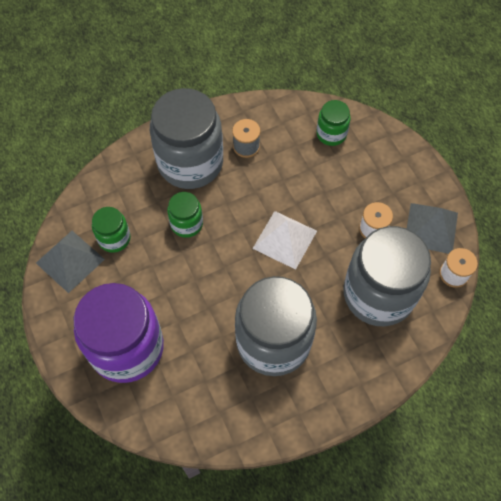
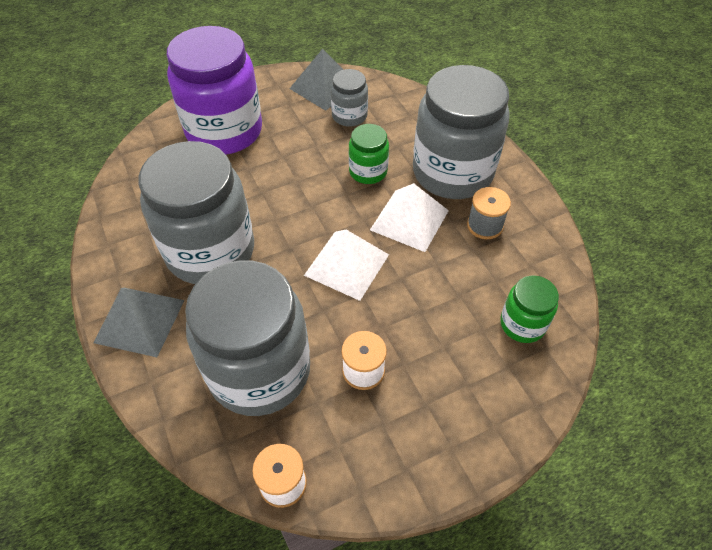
camera: 90 degrees right, 10 degrees down
(114, 238) = (349, 116): green jar -> grey jar
(240, 195) = (409, 220): none -> white pyramid
(431, 228) = (365, 456): grey pyramid -> grey pyramid (140, 321)

